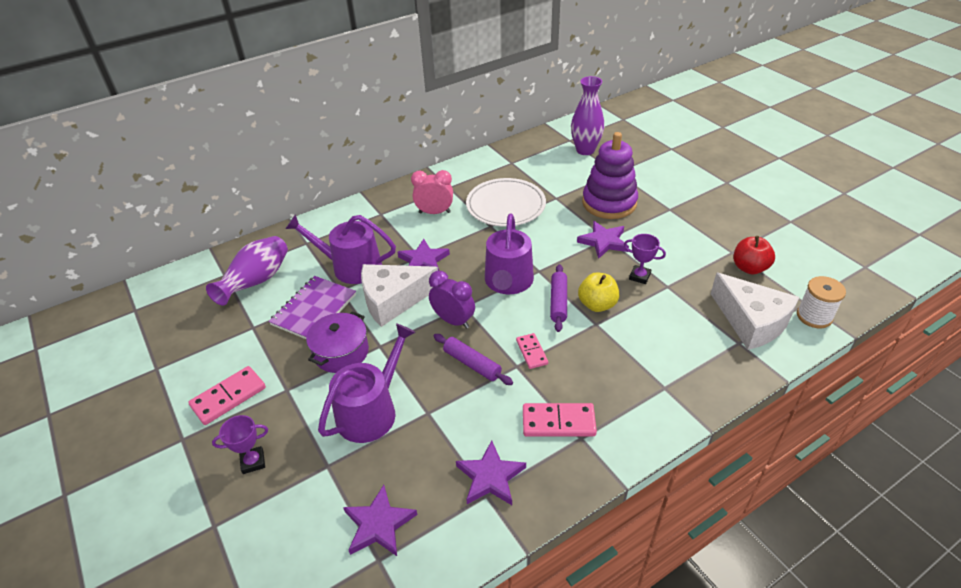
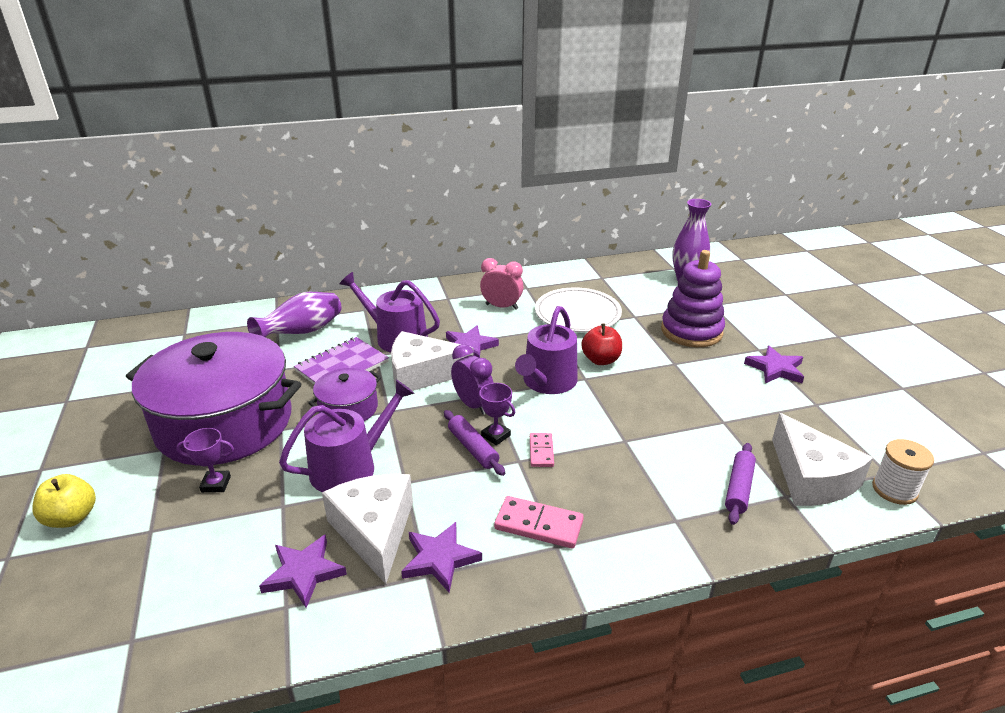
camera: 15 degrees right, 10 degrees down
(228, 397) = (225, 423): pink domino -> purple pot
(422, 467) = (374, 531): none -> white cheese
(558, 302) = (593, 411): purple rolling pin -> purple rolling pin (739, 488)
(597, 304) = (634, 422): yellow apple -> yellow apple (71, 518)
(603, 242) = (669, 365): purple star -> purple star (775, 369)
(639, 276) = (695, 406): purple trophy -> purple trophy (496, 435)
(749, 268) = (831, 424): red apple -> red apple (601, 360)

